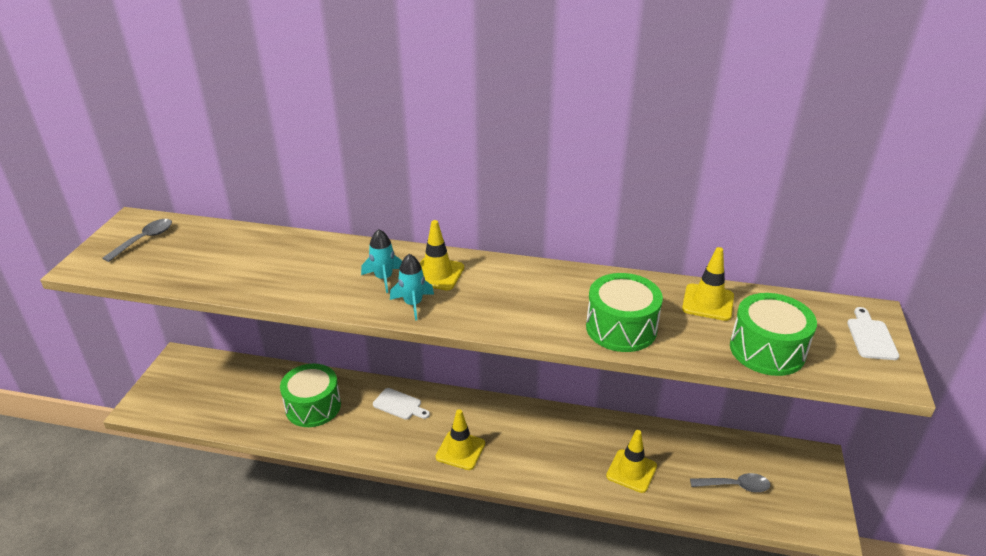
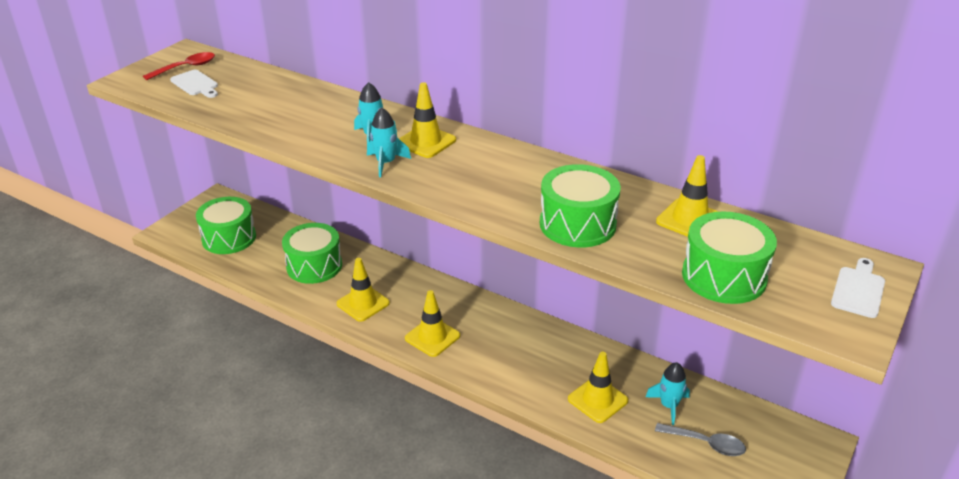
camera: 20 degrees right, 0 degrees up
(144, 240) = (186, 68): grey spoon -> red spoon
(211, 398) = (229, 238): none -> green drum
(379, 433) = (363, 303): none -> yellow traffic cone
(399, 405) = (395, 283): white cutting board -> white cutting board (195, 84)
(690, 460) = (668, 406): none -> turquoise rocket

